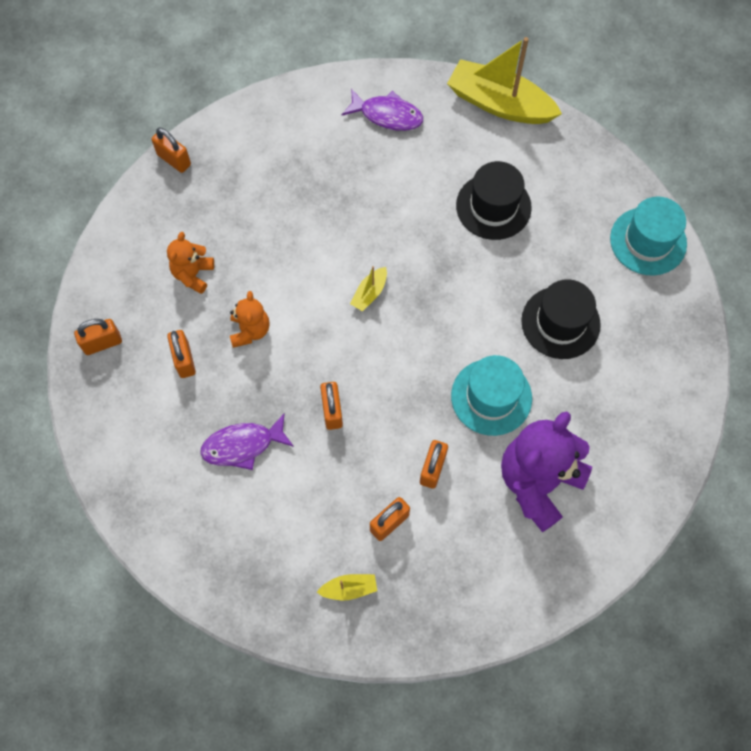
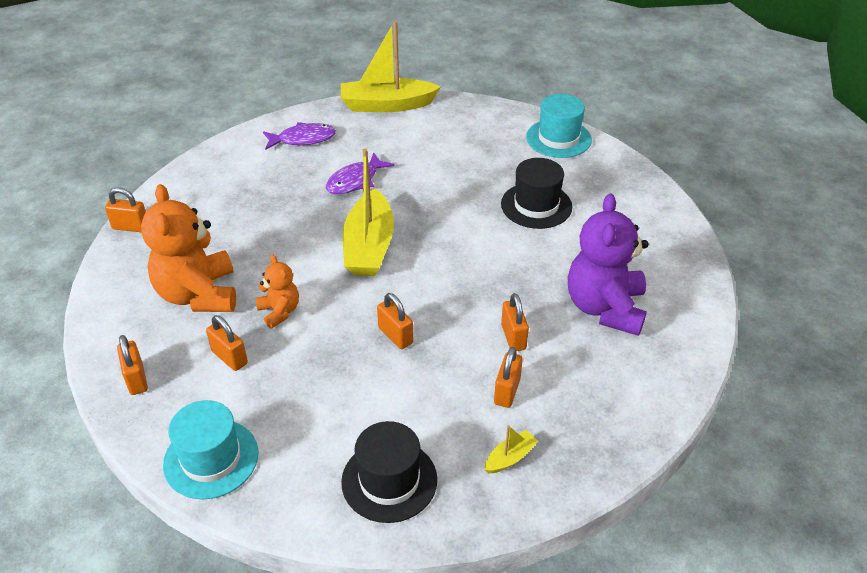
camera: 30 degrees left, 25 degrees down
(102, 343) = (136, 379): orange padlock -> orange padlock turned 60 degrees counterclockwise
(193, 274) = (198, 294): orange teddy bear -> orange teddy bear, size x1.94
(243, 445) = (330, 396): purple fish -> purple fish (355, 181)
(369, 293) = (369, 246): yellow boat -> yellow boat, size x2.32
(491, 397) = (522, 270): turquoise hat -> turquoise hat (211, 458)
(493, 206) = (428, 160): black hat -> black hat (389, 480)

